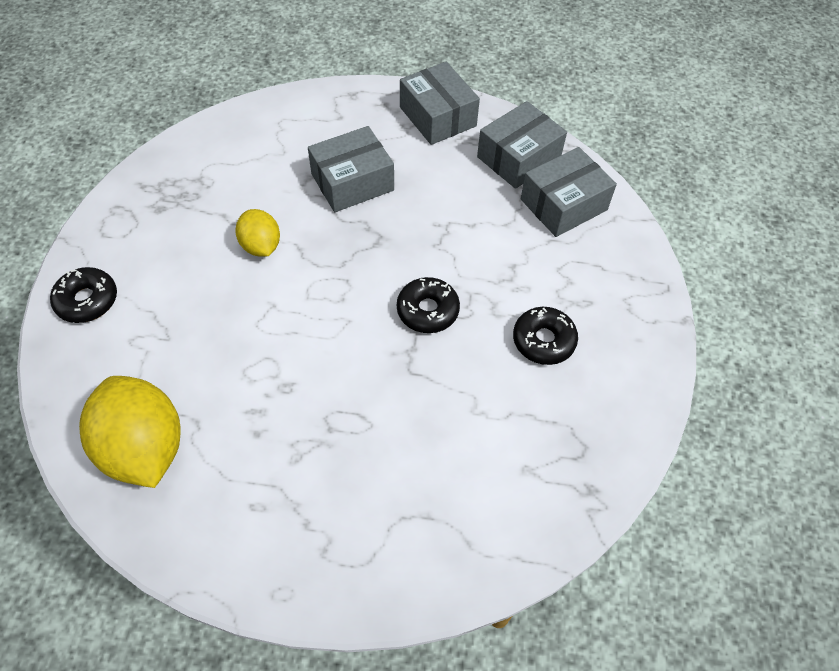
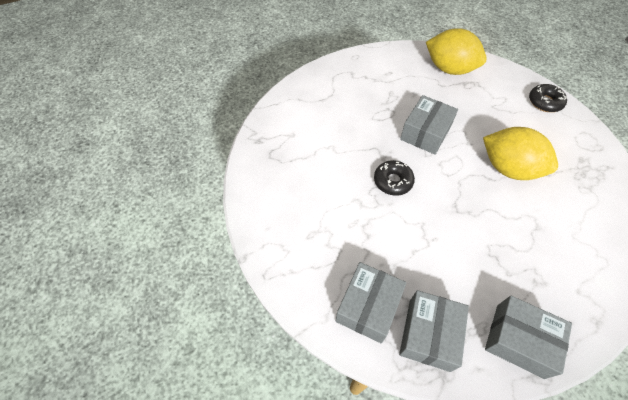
camera: 150 degrees right, 0 degrees up
(261, 246) = (509, 168): yellow lemon -> yellow lemon, size x1.80
(352, 182) = (511, 239): grey box -> grey box (425, 133)
(543, 341) = (321, 198): black donut -> none

